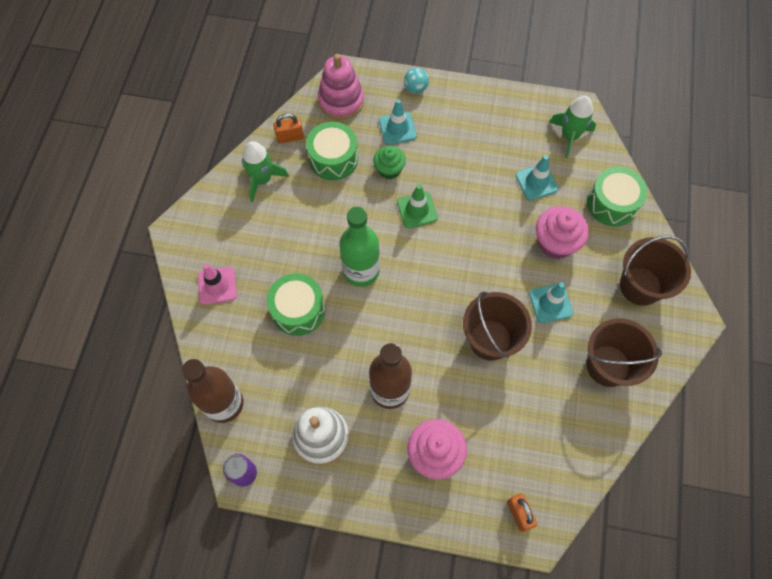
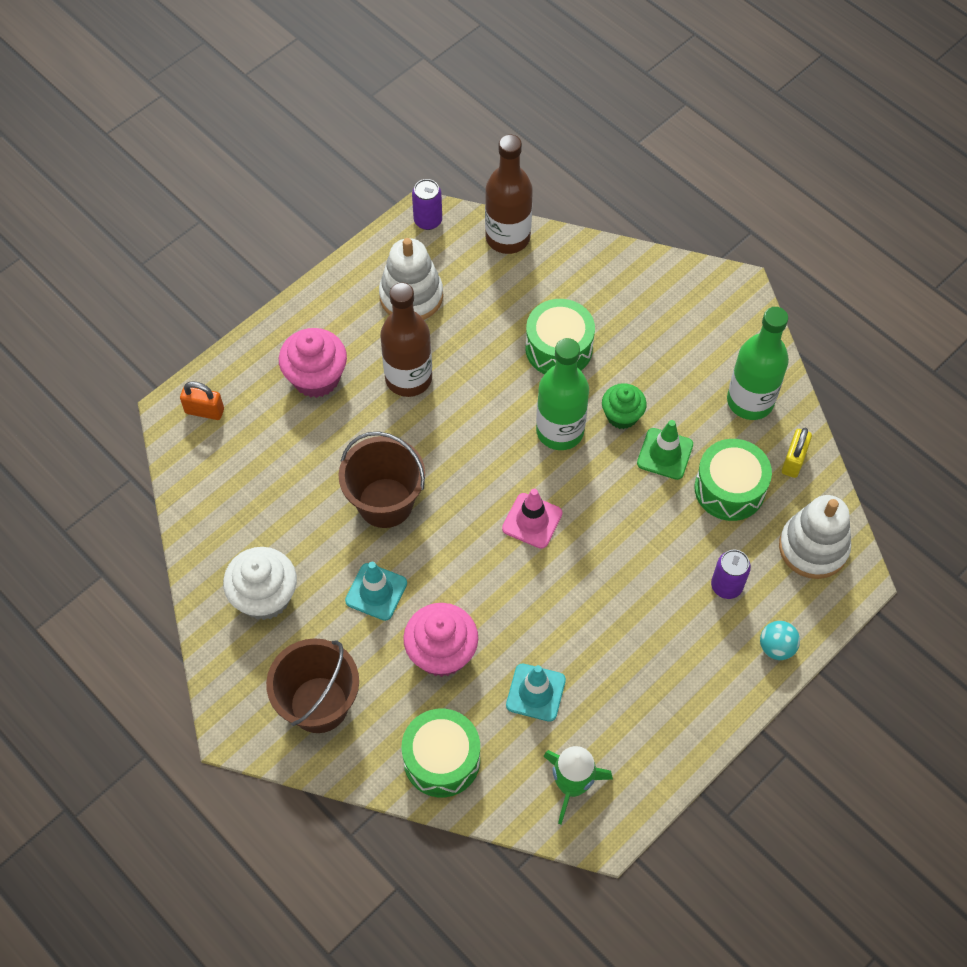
camera: 125 degrees right, 5 degrees down
(217, 285) = (642, 293): pink traffic cone -> pink traffic cone (532, 521)
(262, 180) = (750, 401): green rocket -> green bottle
(290, 137) = (793, 461): orange padlock -> yellow padlock
(341, 101) = (813, 547): pink stacking toy -> white stacking toy
(389, 170) = (671, 539): green cupcake -> green cupcake (622, 415)
(397, 128) = (726, 586): turquoise traffic cone -> purple can
(417, 210) = (595, 533): green traffic cone -> green traffic cone (665, 454)
(608, 365) = (265, 597): brown bucket -> white cupcake

